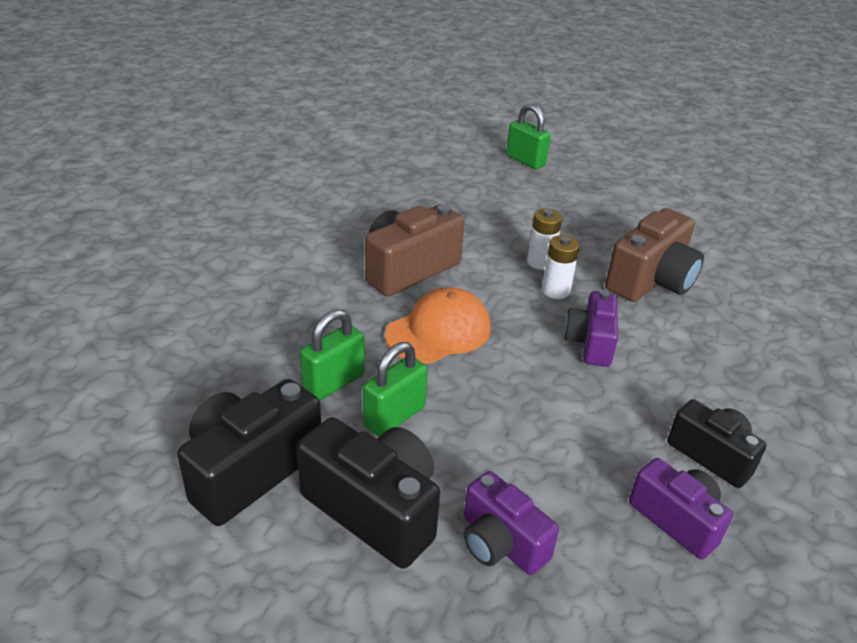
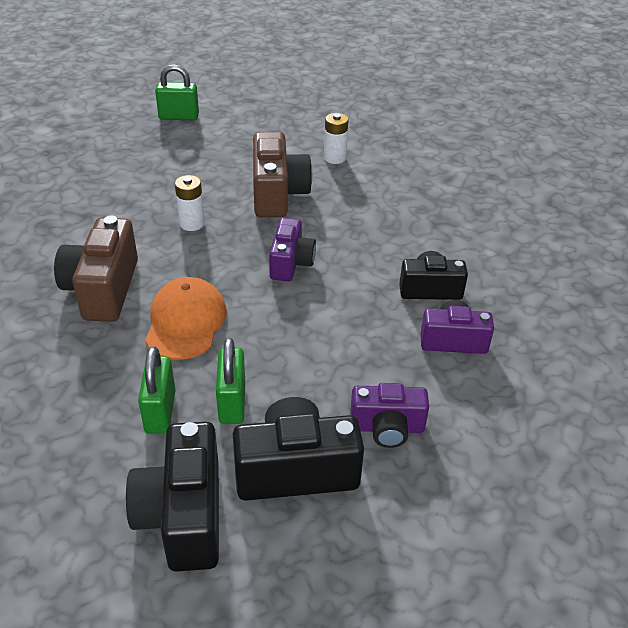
camera: 45 degrees left, 5 degrees up
(525, 161) = (82, 144): green padlock -> green padlock (179, 117)
(555, 291) = (227, 239): white battery -> white battery (334, 158)
(590, 343) = (291, 263): purple camera -> purple camera turned 135 degrees counterclockwise

